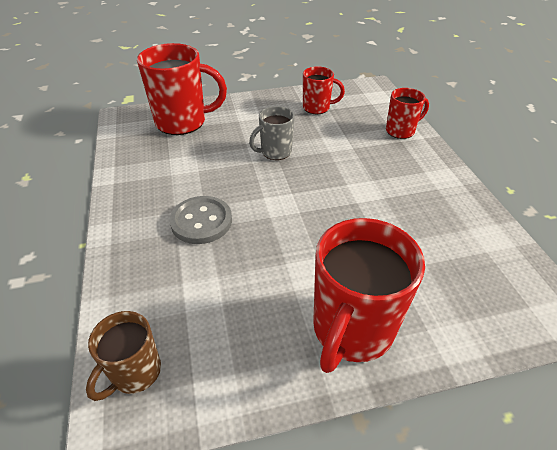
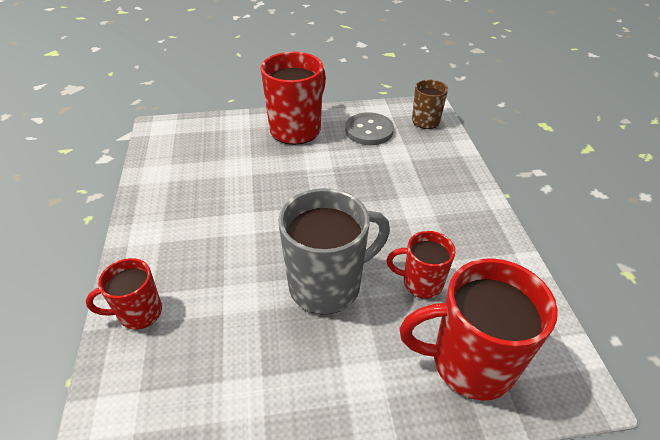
camera: 175 degrees left, 0 degrees up
(201, 221) = (406, 203): grey button -> grey button (369, 130)
(275, 152) = (327, 285): grey mug -> grey mug, size x1.78
(317, 108) = (241, 386): red mug -> red mug (421, 283)

